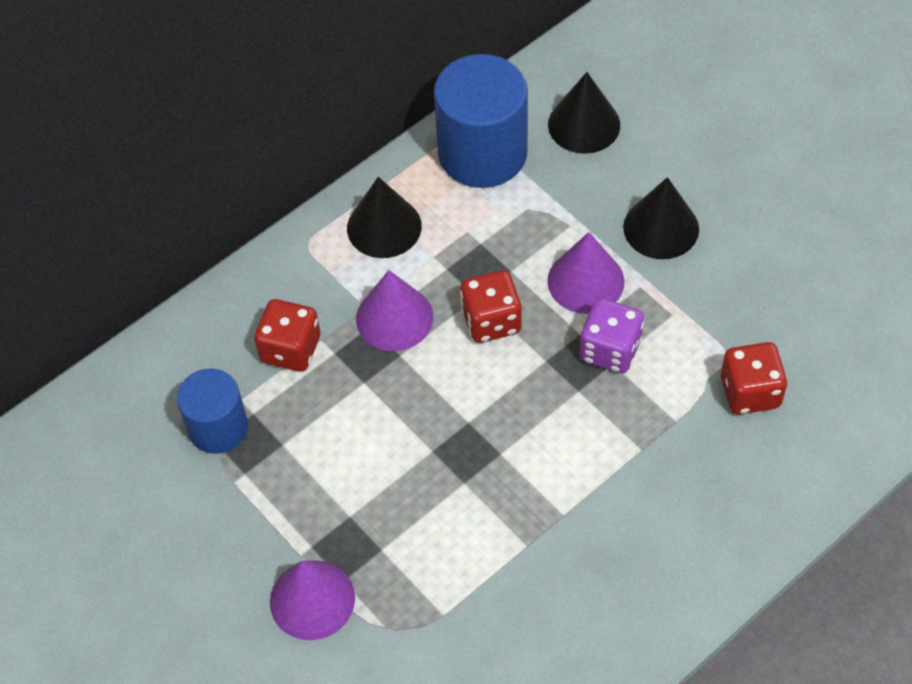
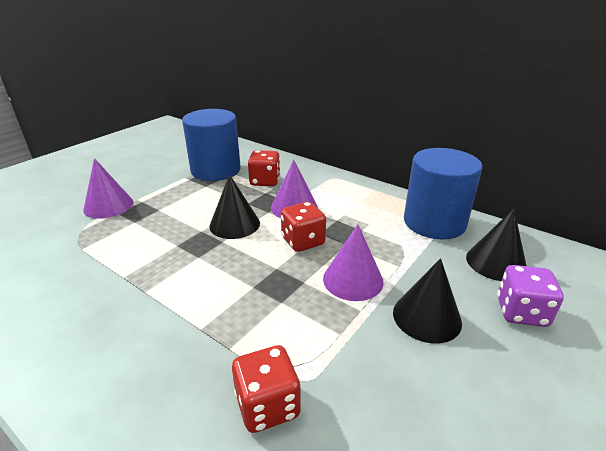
camera: 75 degrees right, 25 degrees down
(218, 427) = (215, 170): blue cylinder -> blue cylinder, size x1.63
(384, 227) = (356, 197): black cone -> black cone (234, 224)
(610, 350) = (293, 300): purple dice -> purple dice (521, 312)

